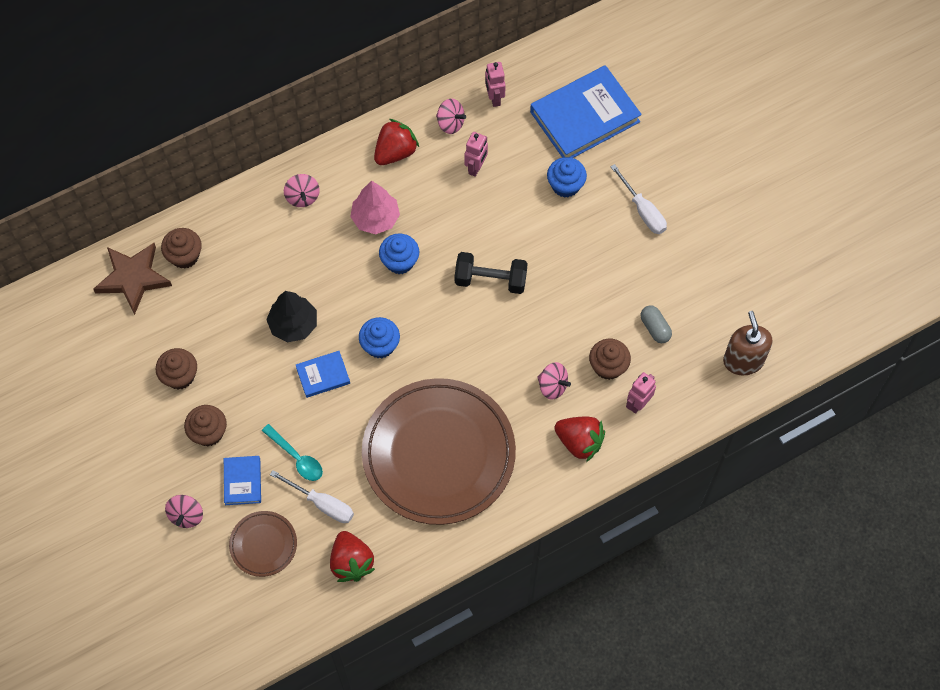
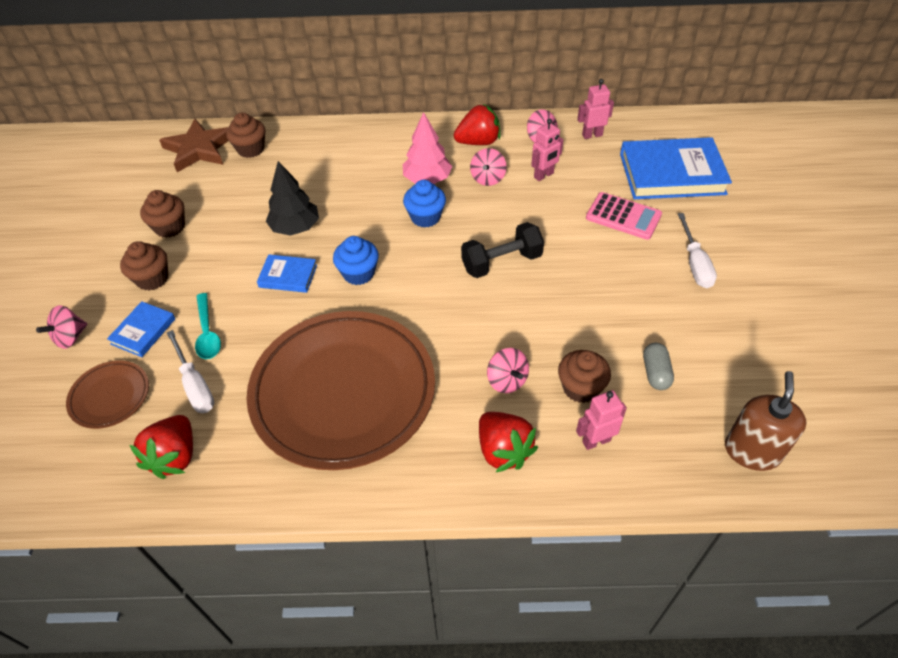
camera: 30 degrees right, 15 degrees down
(302, 197) = (377, 145): pink spinning top -> pink spinning top (488, 178)
(490, 280) = (501, 262): black dumbbell -> black dumbbell turned 60 degrees counterclockwise
(494, 98) = (592, 135): pink robot -> pink robot turned 60 degrees clockwise
(565, 185) = (623, 216): blue cupcake -> pink calculator

